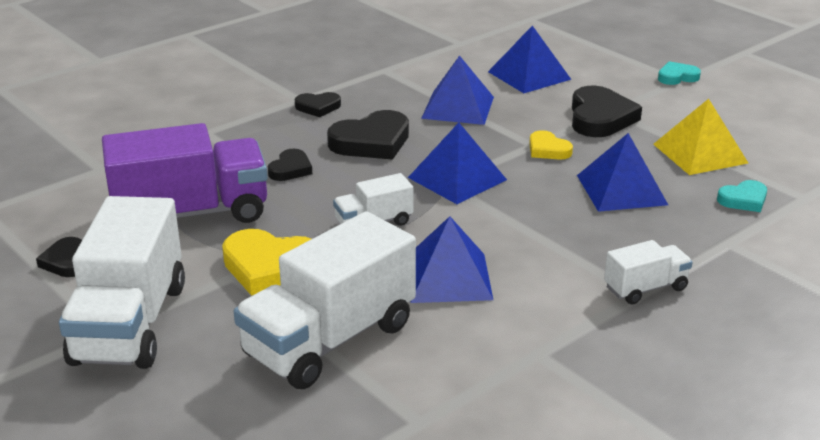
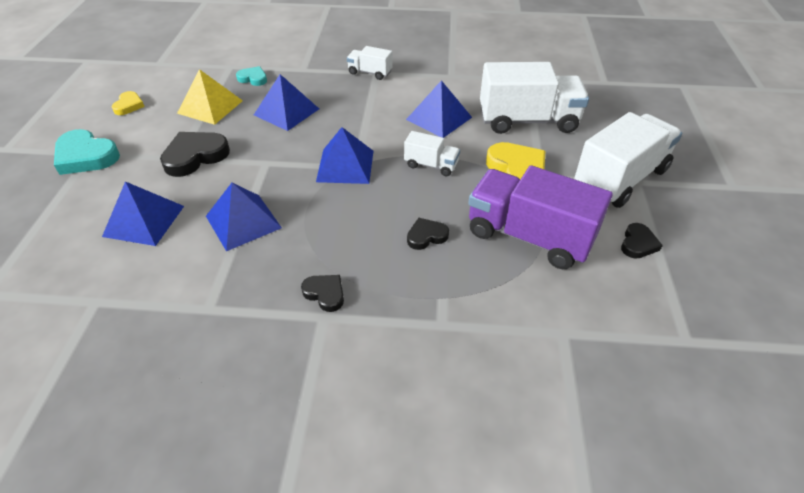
camera: 135 degrees left, 15 degrees up
(371, 142) = (345, 227): black heart -> none
(548, 150) = (266, 154): yellow heart -> yellow heart (129, 105)
(677, 77) = (86, 156): turquoise heart -> turquoise heart, size x1.78

